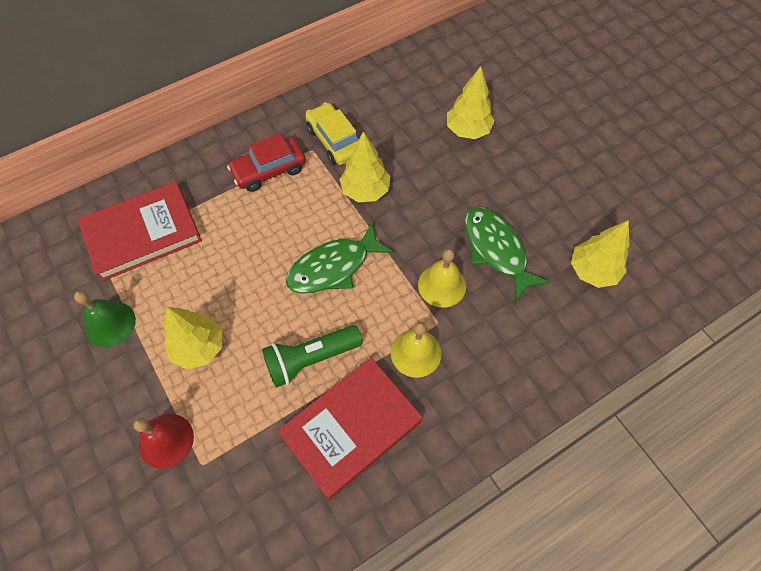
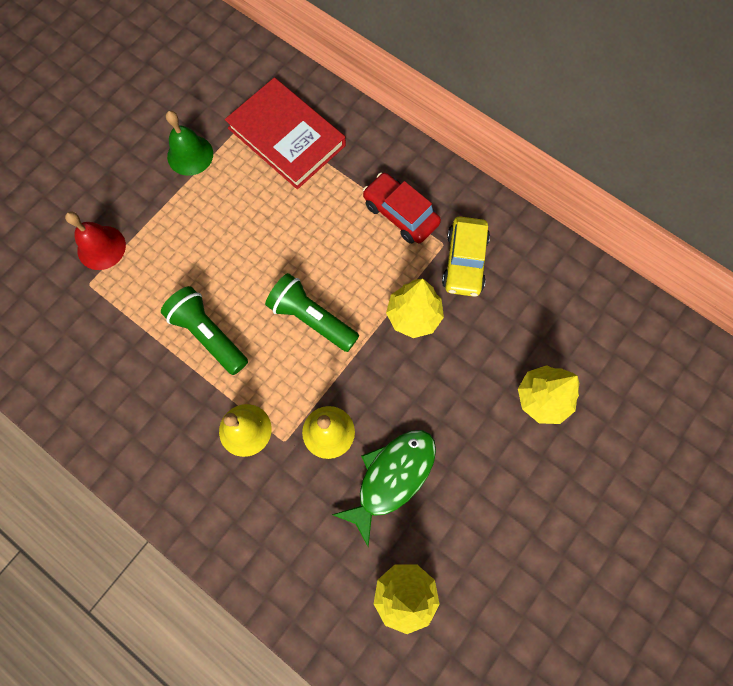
camera: 70 degrees right, 10 degrees up
(199, 347) = (190, 235): yellow tree -> none
(333, 267) = (311, 318): green fish -> green flashlight
(334, 141) = (464, 262): yellow car -> yellow car turned 150 degrees clockwise
(351, 428) = (153, 396): red book -> none

